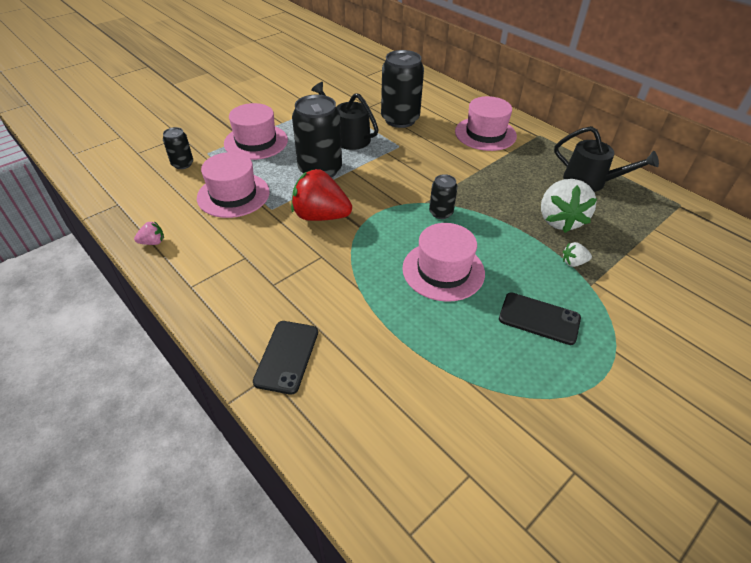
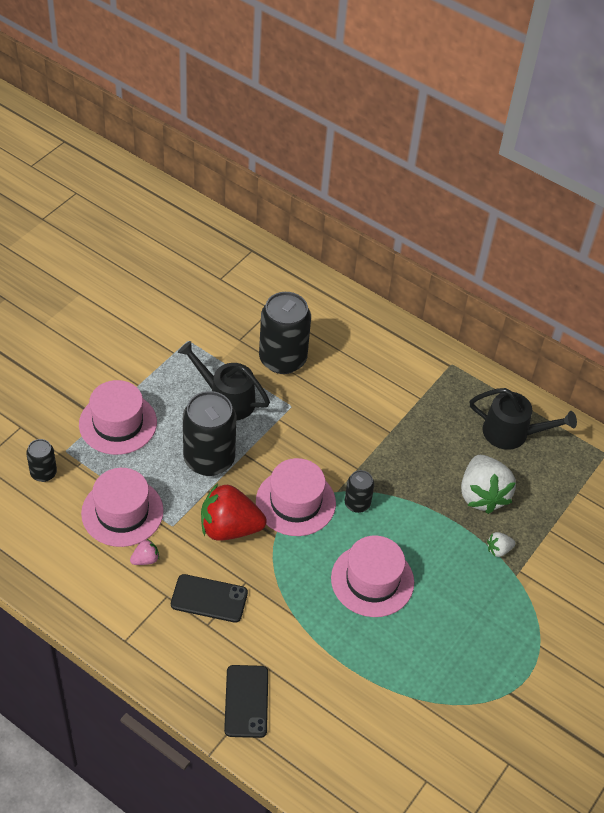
camera: 15 degrees left, 5 degrees up
(153, 242) = (61, 592): pink strawberry -> pink strawberry (145, 559)
(485, 134) = (388, 371): pink hat -> pink hat (295, 502)
(539, 318) = (470, 622): black phone -> black phone (209, 599)

